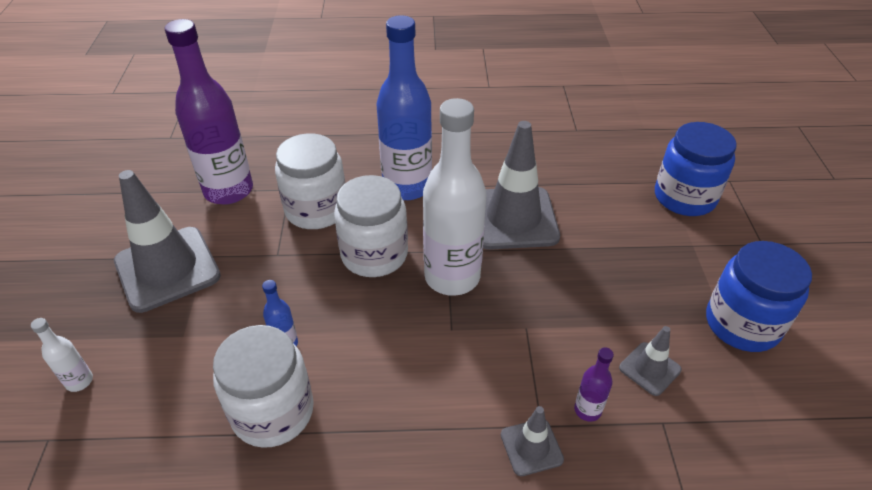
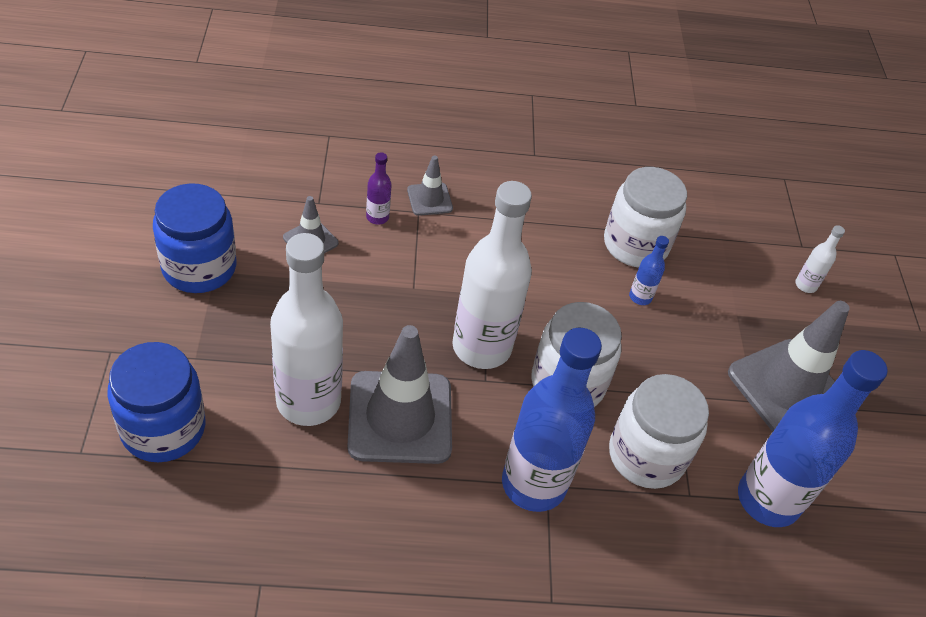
camera: 175 degrees right, 5 degrees up
(228, 191) = (768, 500): purple bottle -> blue bottle
(588, 223) = (308, 401): none -> white bottle

